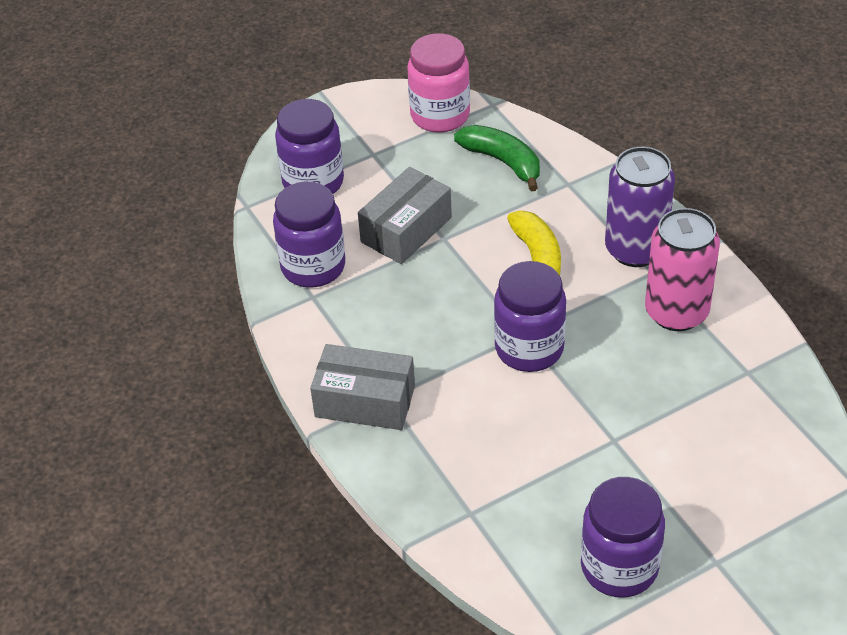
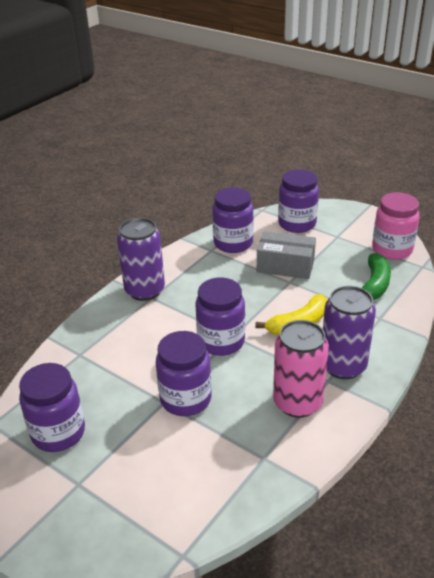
camera: 65 degrees right, 10 degrees down
(365, 401) = (145, 290): grey box -> purple can
(620, 416) = (185, 399): none -> purple jar

